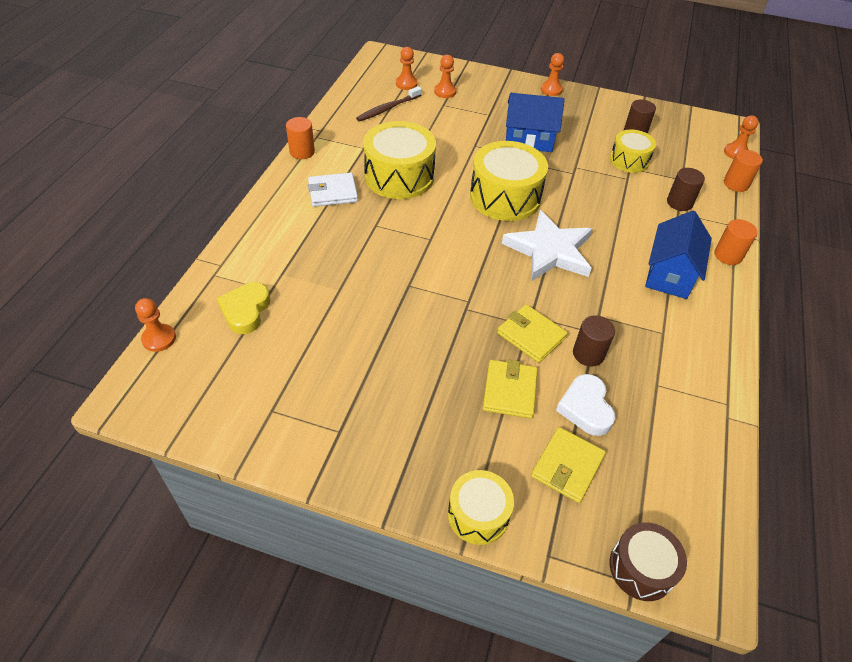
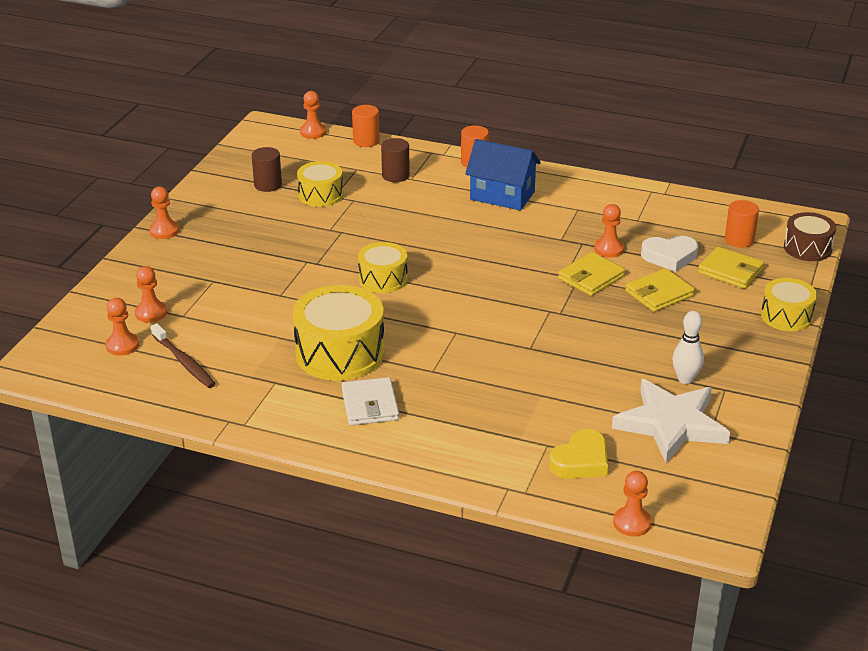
camera: 85 degrees left, 15 degrees down
(245, 310) = (581, 461): yellow heart -> yellow heart turned 60 degrees counterclockwise
(302, 152) = (279, 435): orange cylinder -> orange cylinder (739, 240)
(357, 398) = (685, 379): none -> white bowling pin
(505, 197) = (383, 279): yellow drum -> yellow drum, size x0.59
(509, 391) = (659, 293): yellow wallet -> yellow wallet turned 45 degrees counterclockwise
(529, 140) = (273, 255): blue house -> none
(549, 250) = (471, 258): white star -> white star (671, 424)
(588, 354) = (609, 249): brown cylinder -> orange pawn

